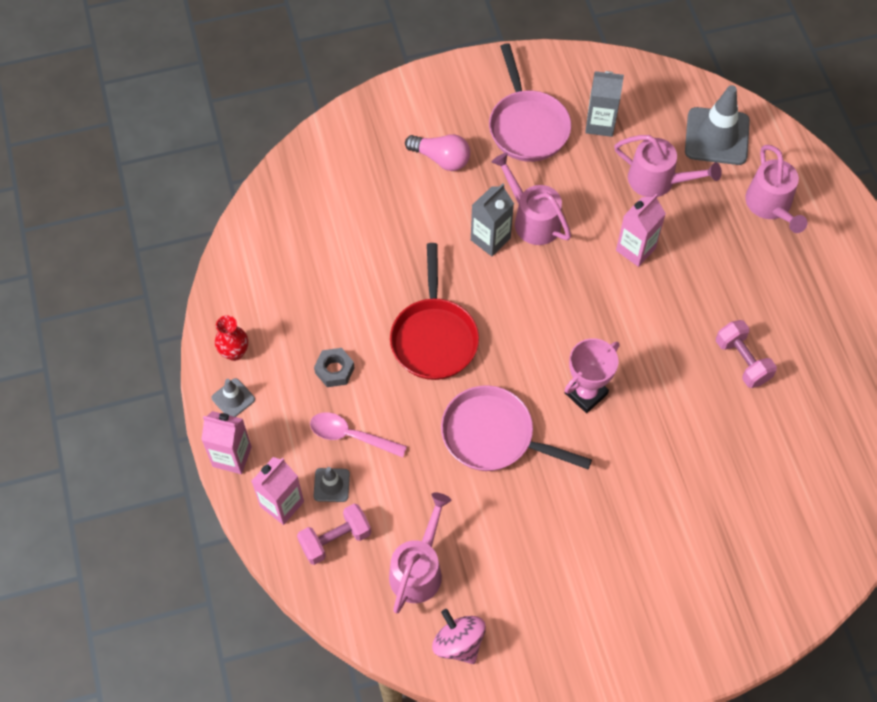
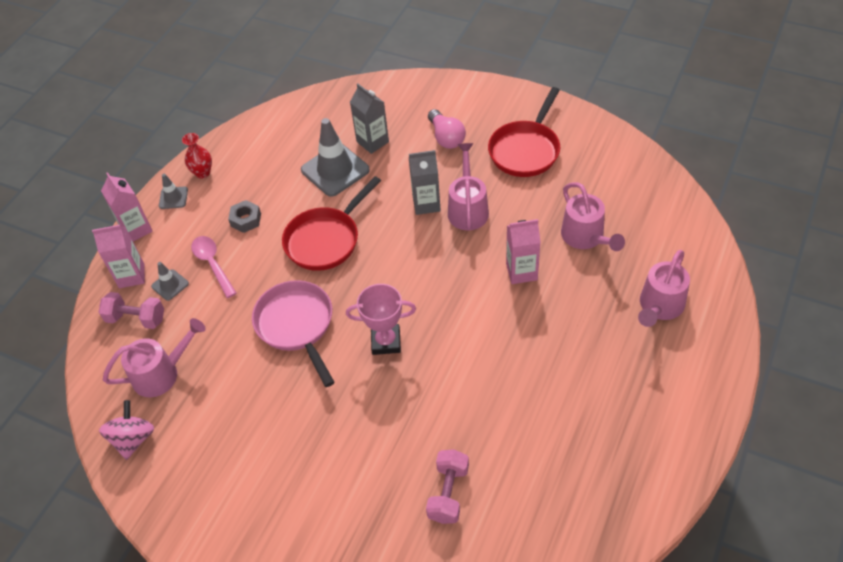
camera: 45 degrees right, 10 degrees down
(527, 126) = (525, 150): pink pan -> red pan
(600, 124) = (580, 177): grey carton -> grey carton (372, 142)
(717, 136) = (663, 235): grey traffic cone -> grey traffic cone (335, 170)
(742, 361) = (524, 399): pink dumbbell -> pink dumbbell (448, 493)

